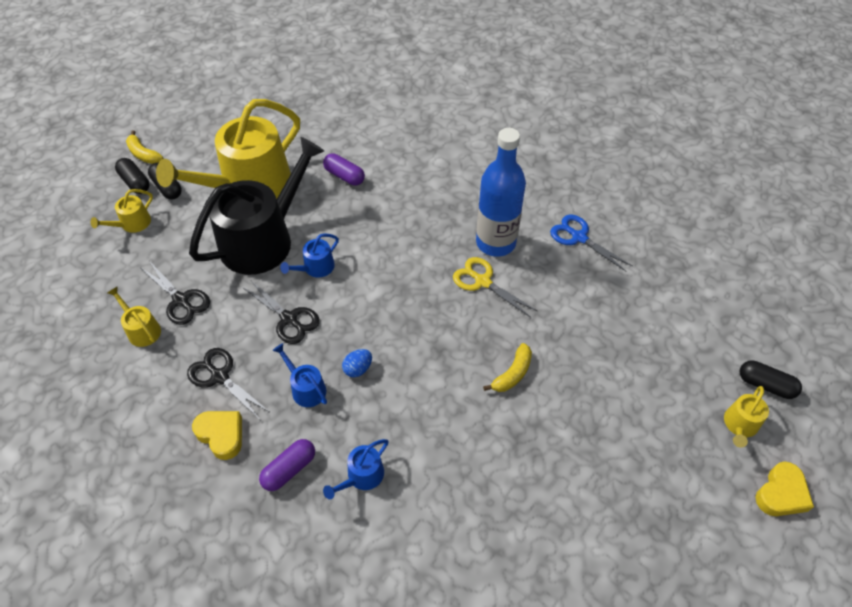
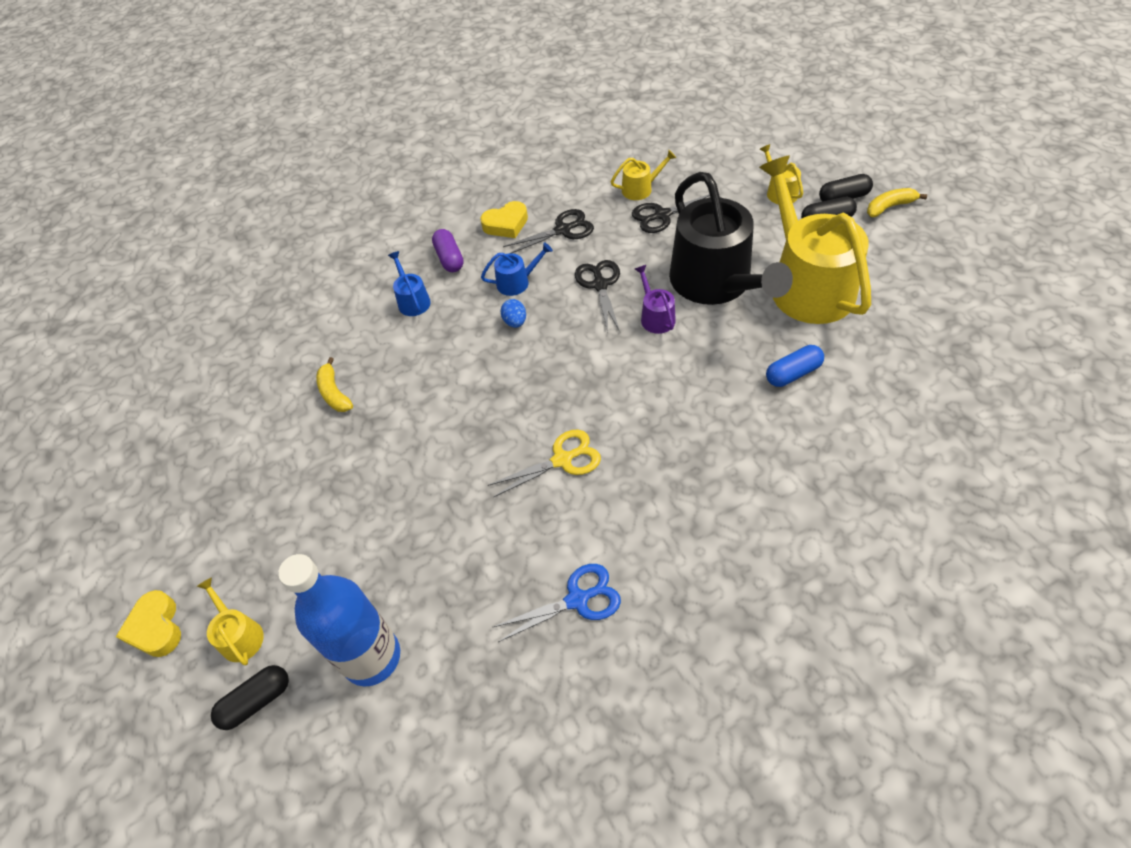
camera: 120 degrees right, 0 degrees up
(289, 319) = (600, 284): black scissors -> black scissors turned 105 degrees clockwise
(315, 268) = (656, 317): blue watering can -> purple watering can
(344, 176) = (793, 373): purple capsule -> blue capsule
(495, 243) = (613, 496): blue bottle -> blue bottle (371, 657)
(512, 374) = (434, 442): yellow banana -> yellow banana (334, 393)

